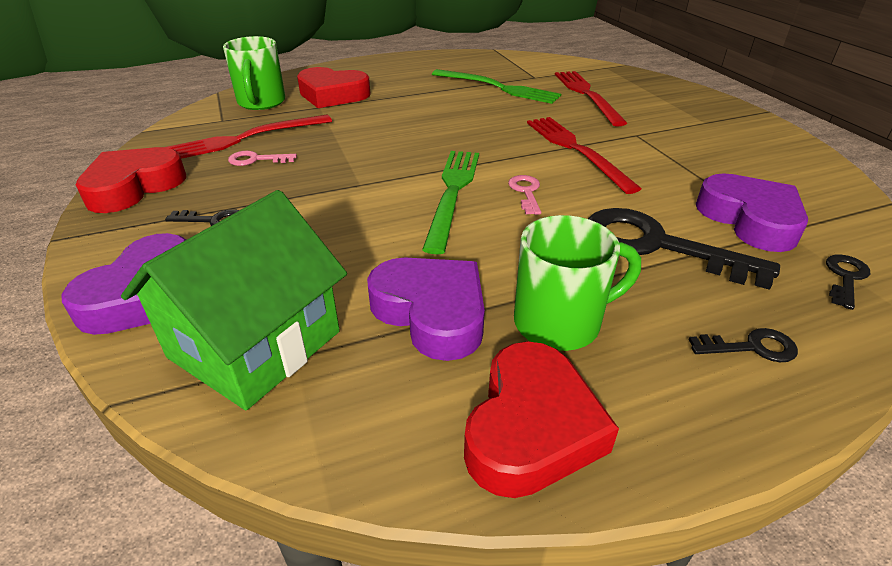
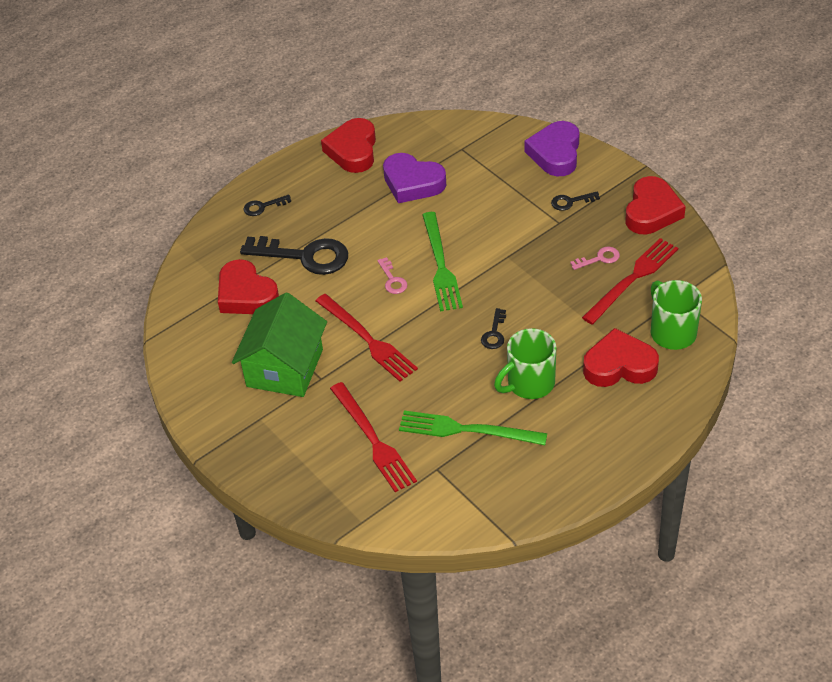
camera: 165 degrees right, 10 degrees up
(255, 344) = (482, 148): green house -> green house (284, 368)
(560, 322) = (350, 195): green mug -> green mug (529, 383)
(750, 219) = (246, 294): purple heart -> red heart
(845, 278) = (204, 261): black key -> black key (494, 333)

